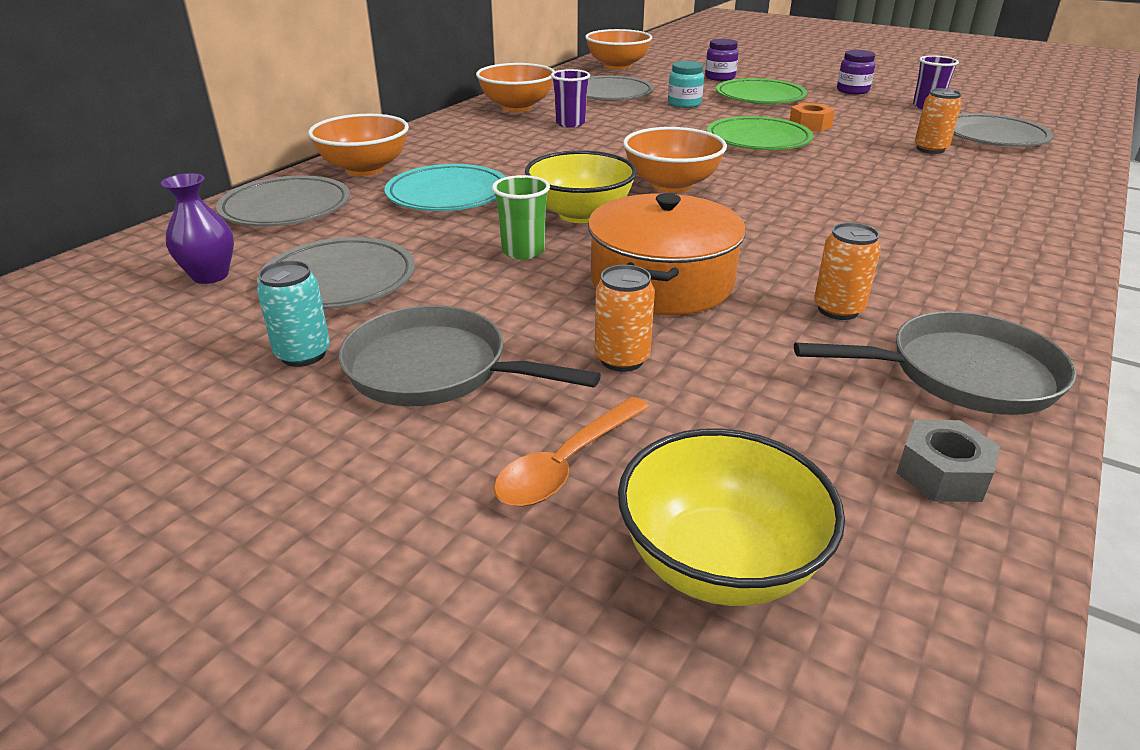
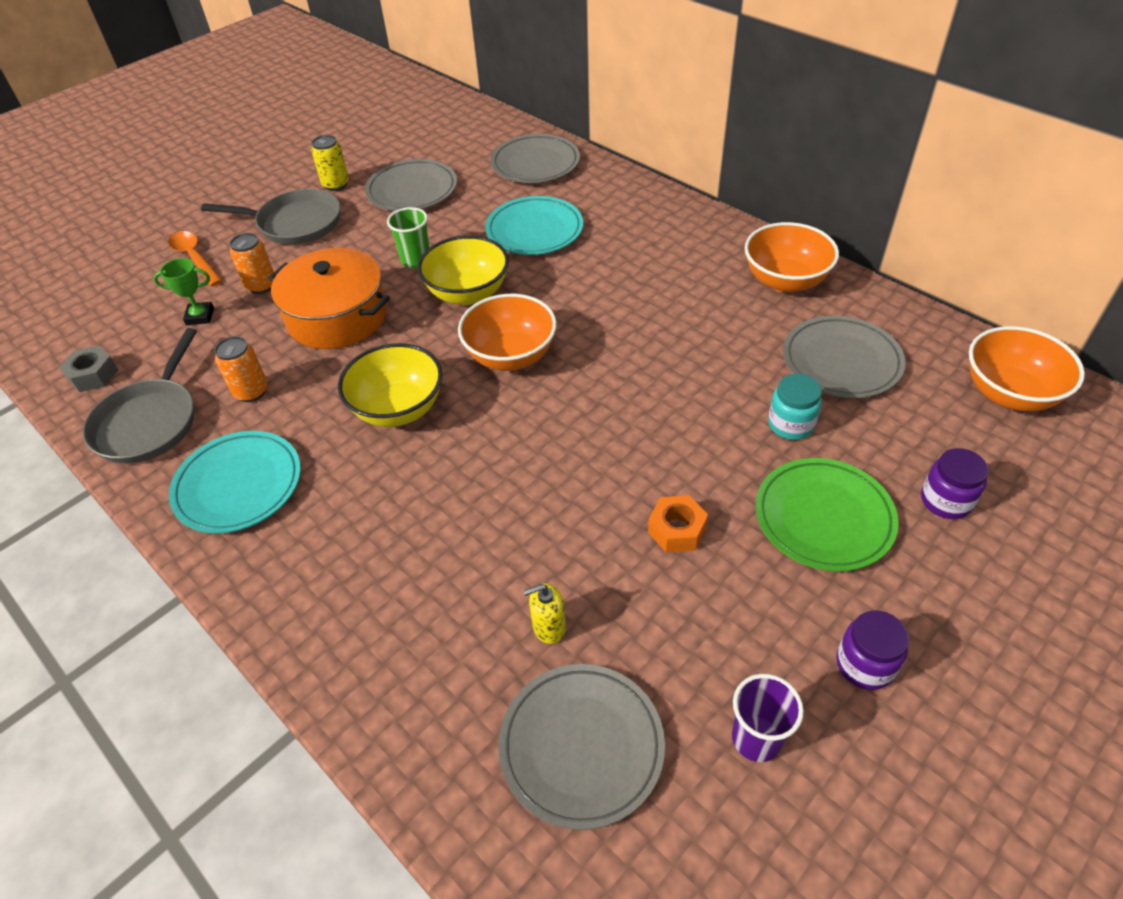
camera: 105 degrees right, 15 degrees up
(210, 276) = (442, 149): purple vase -> none
(303, 354) = (336, 184): turquoise can -> yellow can
(365, 169) = (607, 191): orange bowl -> none
(435, 369) = (295, 223): grey pan -> grey pan turned 60 degrees clockwise
(570, 123) = (715, 314): purple cup -> none
(719, 563) = (109, 290): yellow bowl -> yellow bowl (398, 409)
(726, 400) = (200, 316): none -> green trophy
(758, 140) = (626, 457): green plate -> none
(930, 149) = (548, 627): orange can -> yellow soap dispenser
(970, 282) = (238, 485): none -> turquoise plate

